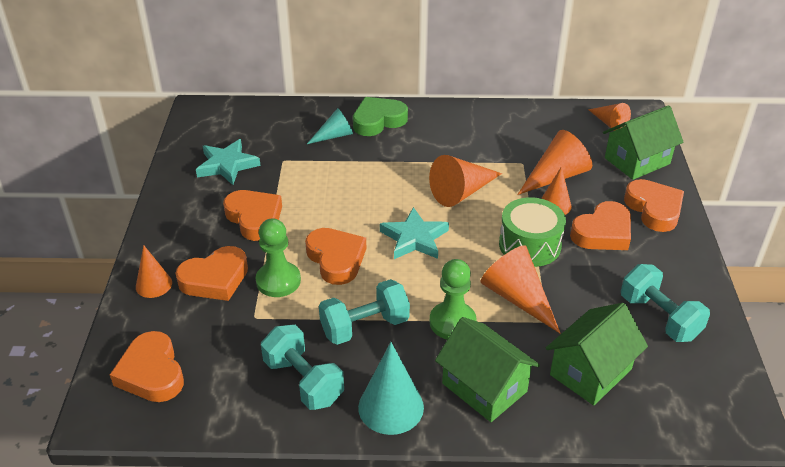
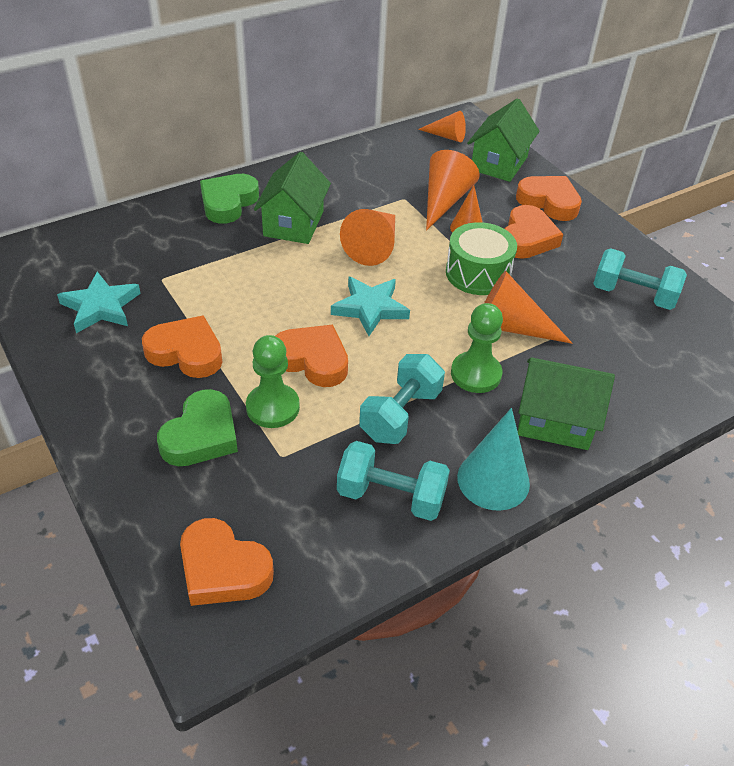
camera: 35 degrees left, 5 degrees up
(154, 284) = (135, 472): orange cone -> none
(215, 279) = (201, 435): orange heart -> green heart
(334, 135) = (195, 233): turquoise cone -> none
(590, 372) = (624, 366): green house -> green house (293, 223)

